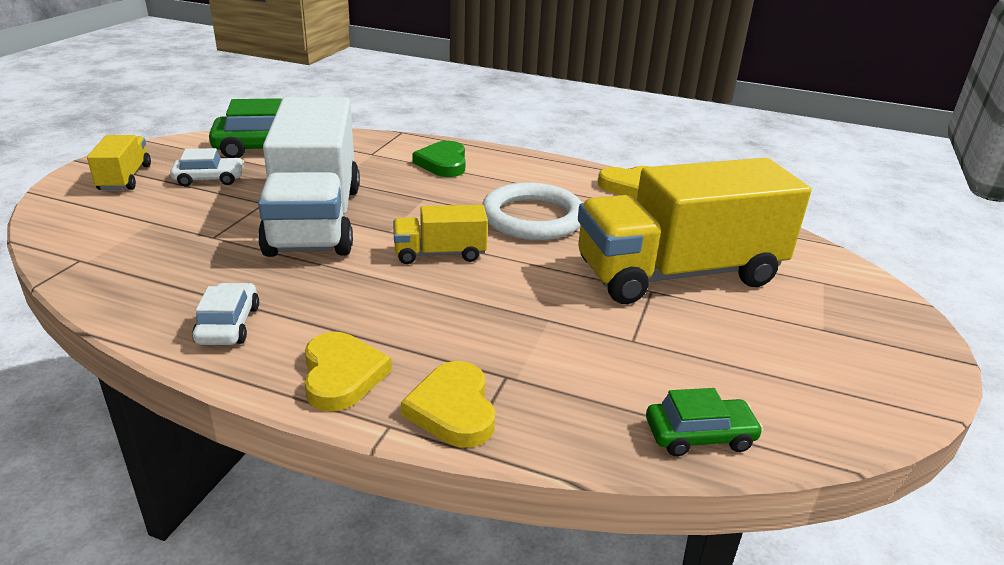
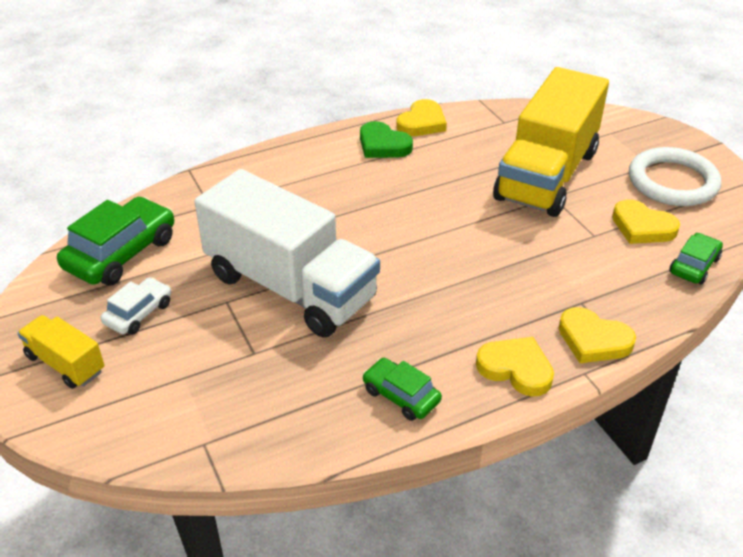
camera: 45 degrees left, 10 degrees up
(228, 325) = (401, 396): white car -> green car
(440, 254) = (414, 254): yellow truck -> none
(443, 163) = (277, 180): green heart -> green heart (383, 145)
(532, 218) = (413, 188): white ring -> white ring (672, 182)
(703, 367) = (642, 227): none -> yellow heart

